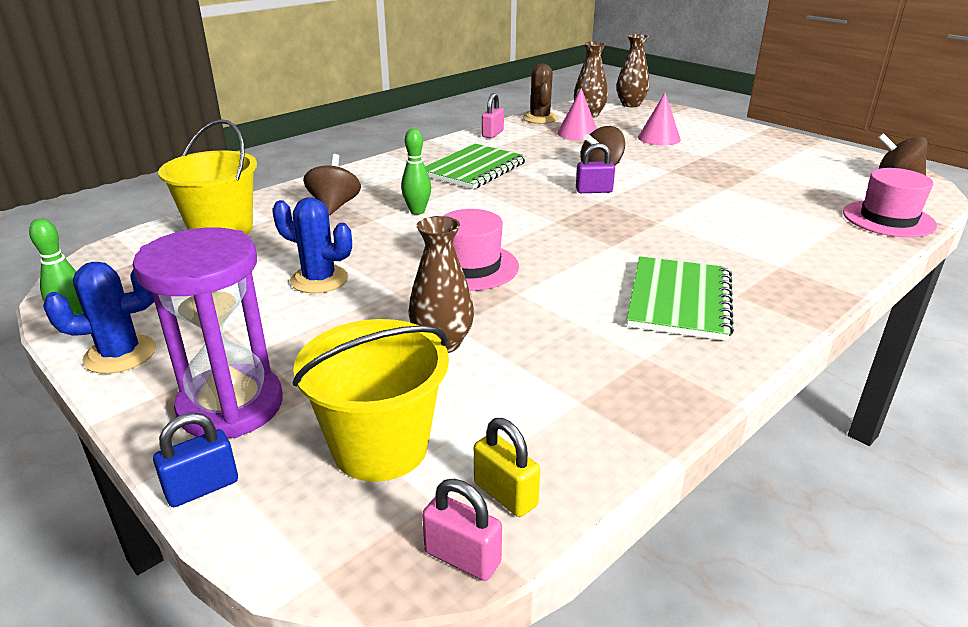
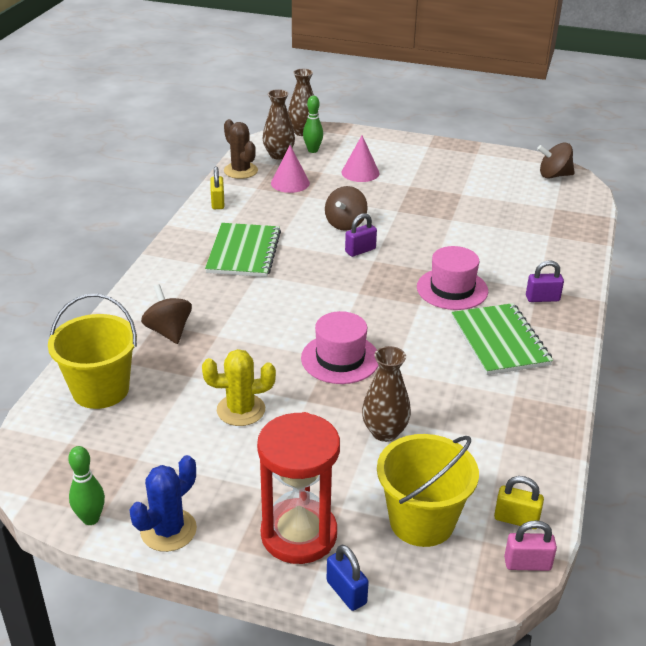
camera: 30 degrees left, 5 degrees up
(202, 488) = (346, 592): blue padlock -> blue padlock turned 60 degrees counterclockwise
(231, 406) = (299, 534): purple hourglass -> red hourglass
(319, 280) = (241, 410): blue cactus -> yellow cactus
(417, 211) = (244, 315): green bowling pin -> green bowling pin (313, 150)
(492, 134) = (218, 203): pink padlock -> yellow padlock
(778, 276) = (542, 298): none -> purple padlock
(888, 219) = (573, 222): pink hat -> pink hat (452, 289)

